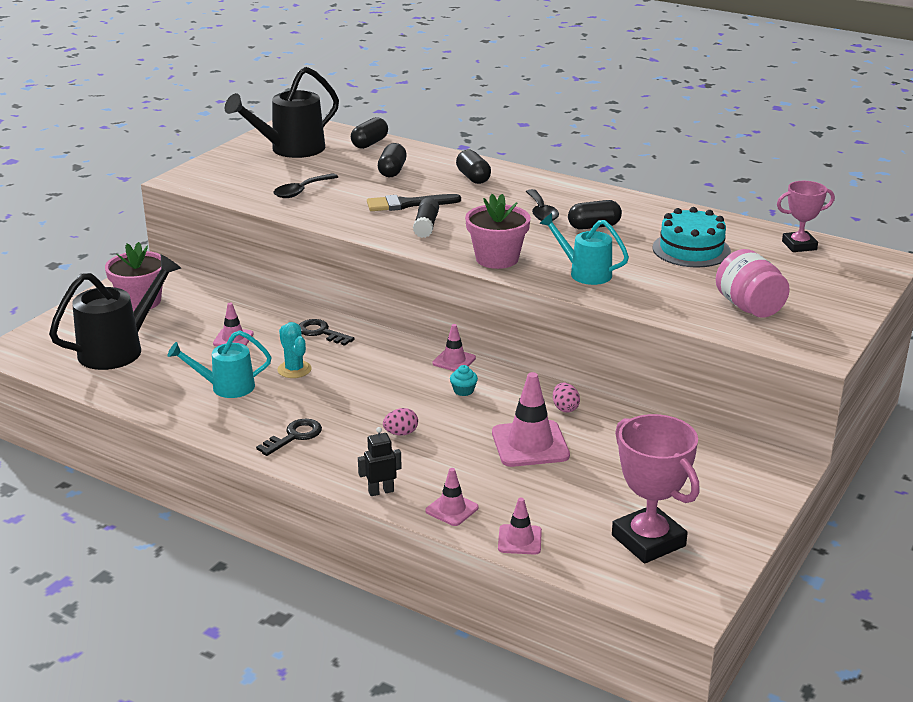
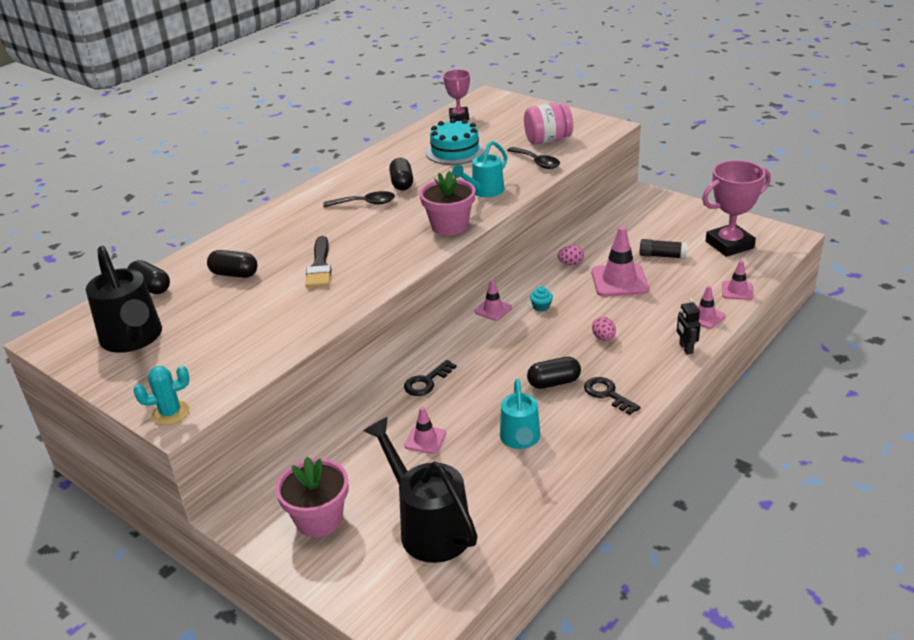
camera: 80 degrees left, 5 degrees up
(294, 369) = (493, 397): turquoise cactus -> turquoise cactus (170, 413)
(301, 191) = (257, 328): black spoon -> black spoon (537, 162)
(426, 226) = (373, 257): black glue stick -> black glue stick (662, 256)
(473, 178) = (275, 232): black capsule -> black capsule (554, 382)

